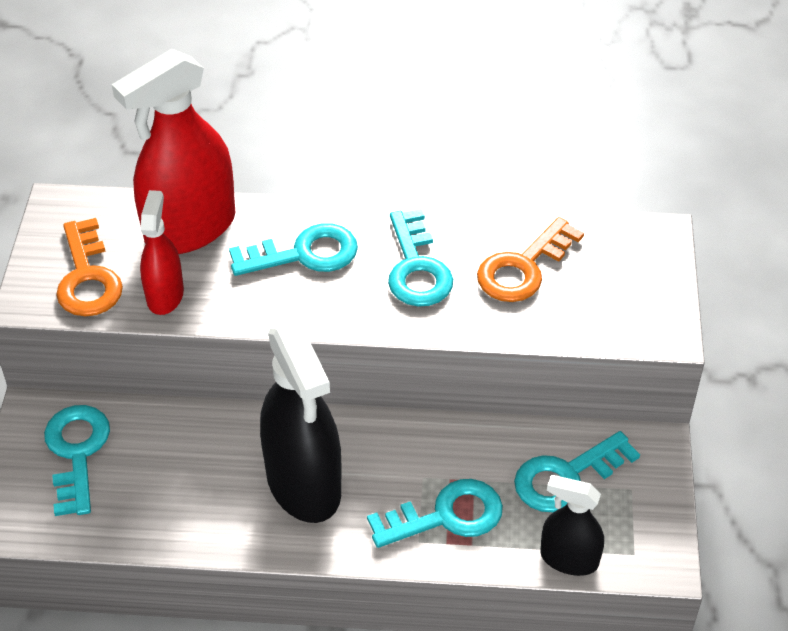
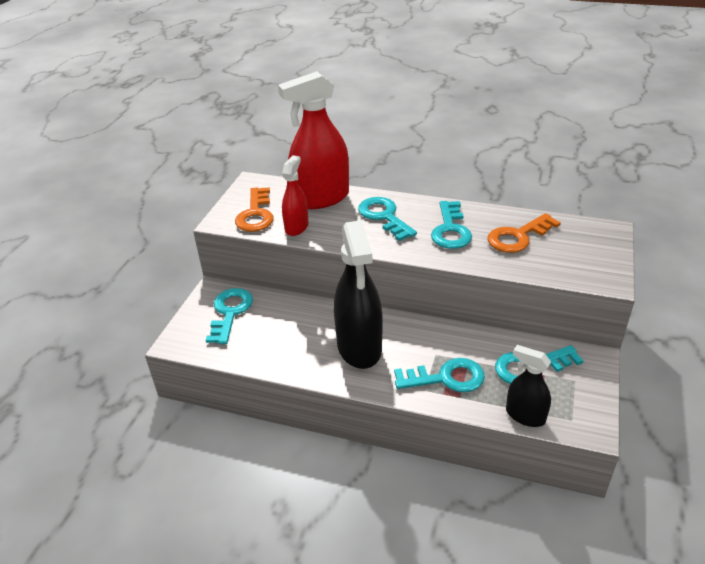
camera: 15 degrees right, 10 degrees down
(304, 254) = (384, 216): turquoise key -> turquoise key turned 120 degrees counterclockwise

